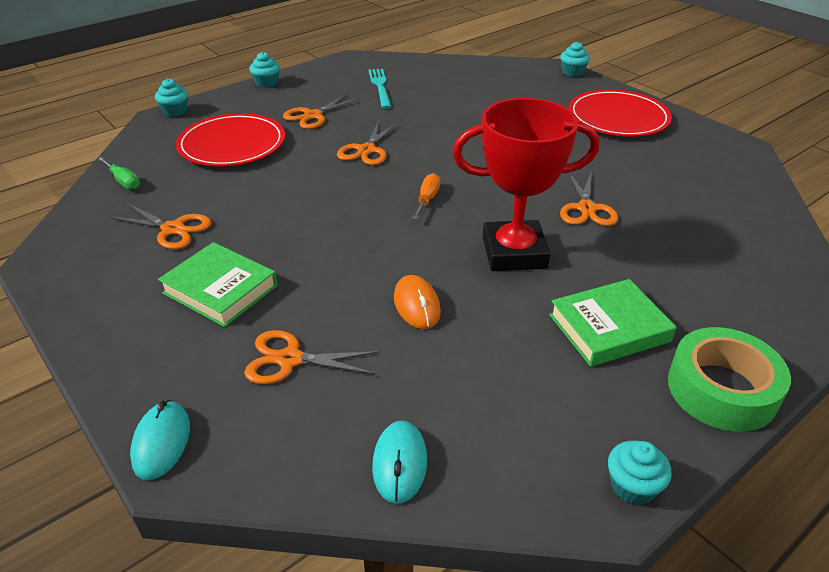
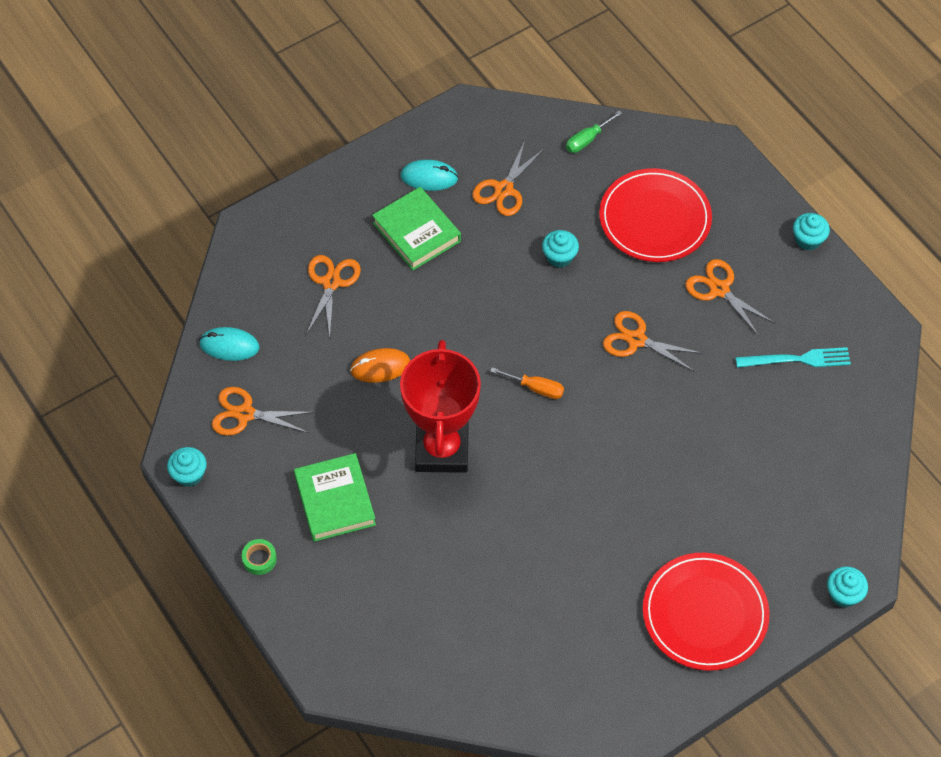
camera: 95 degrees right, 20 degrees up
(161, 442) = (268, 216): turquoise mouse -> turquoise mouse (429, 177)
(175, 111) = (733, 159): turquoise cupcake -> turquoise cupcake (559, 257)
(220, 289) = (416, 232): green book -> green book turned 75 degrees counterclockwise
(586, 208) = (507, 527): orange scissors -> orange scissors (245, 414)
(721, 389) = (259, 559): green tape -> green tape, size x0.43

